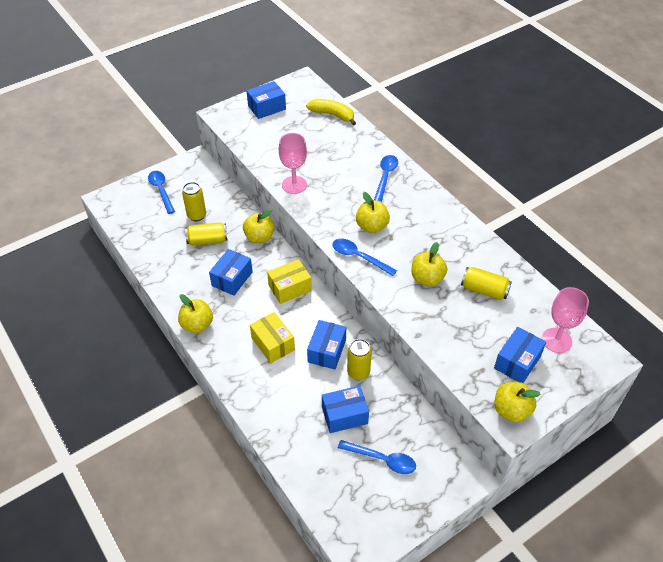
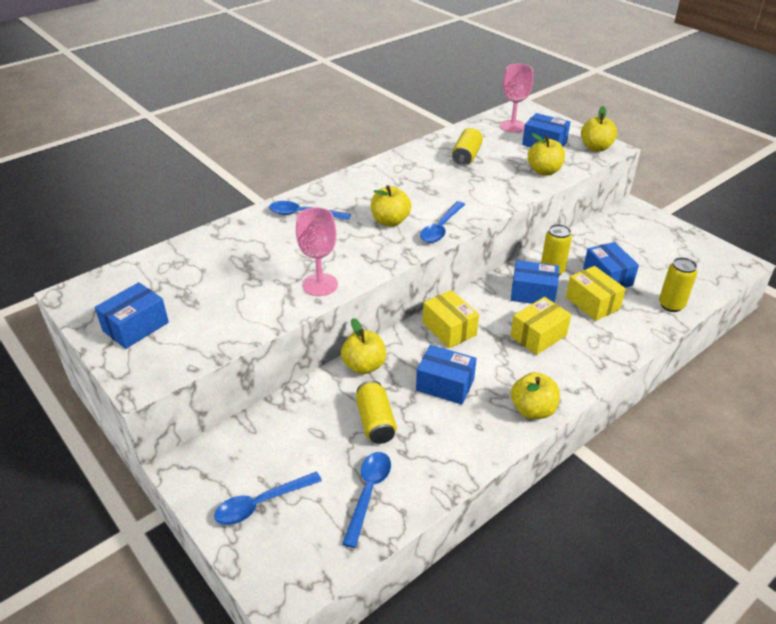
camera: 95 degrees left, 10 degrees down
(196, 215) = (323, 443): yellow can -> yellow can (671, 305)
(267, 107) = (136, 327): blue box -> blue box turned 75 degrees clockwise
(308, 392) = (592, 303): none -> yellow box
(332, 115) = (170, 260): yellow banana -> none
(382, 460) = (643, 252): blue spoon -> blue spoon (368, 493)
(427, 278) = (460, 186): yellow apple -> yellow apple (544, 171)

